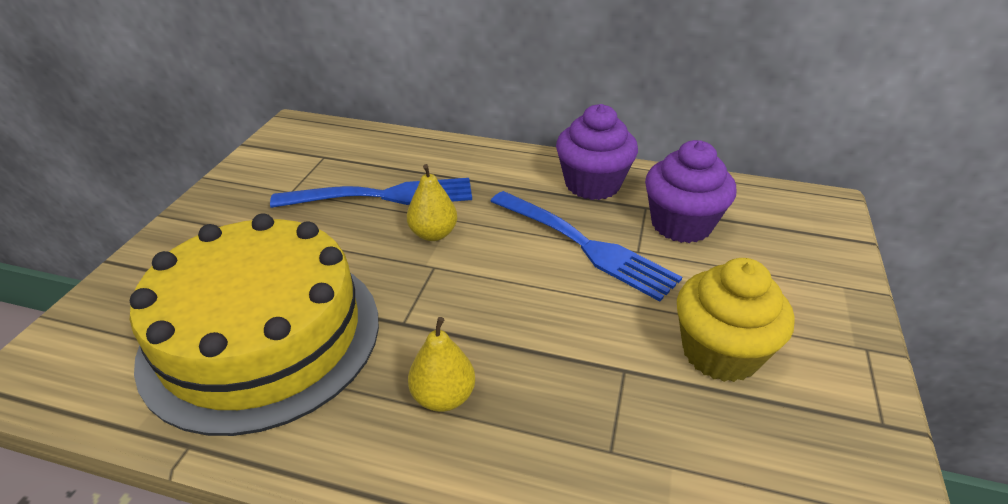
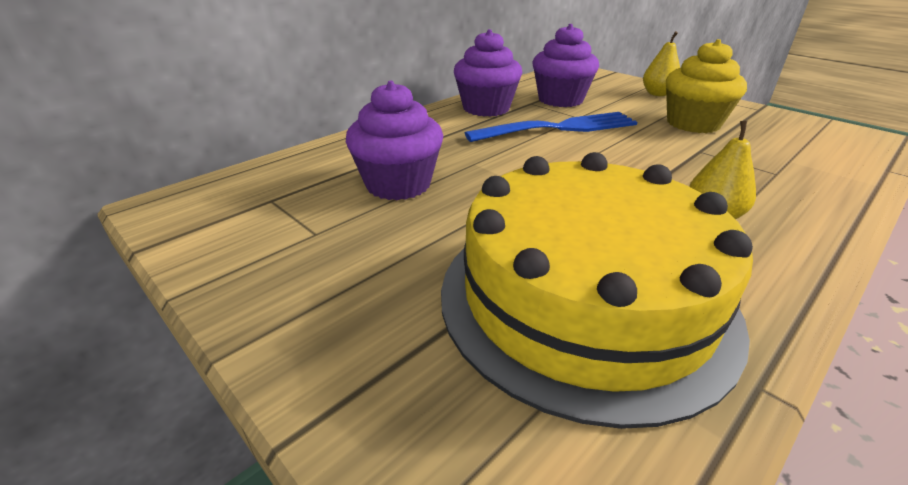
camera: 60 degrees left, 5 degrees down
(381, 196) = (398, 184): blue fork -> purple cupcake
(433, 234) = (489, 174): yellow pear -> yellow pear (657, 94)

